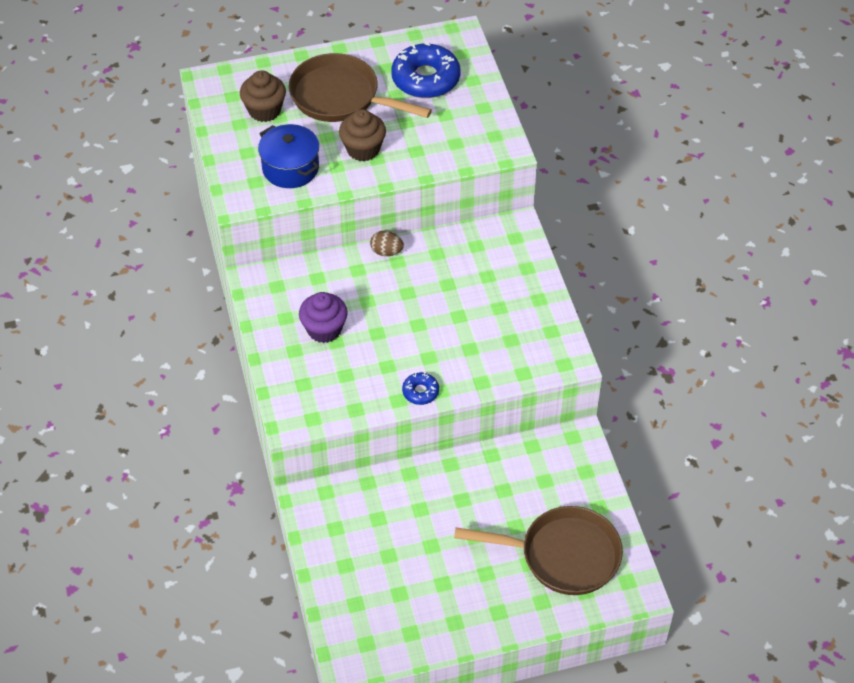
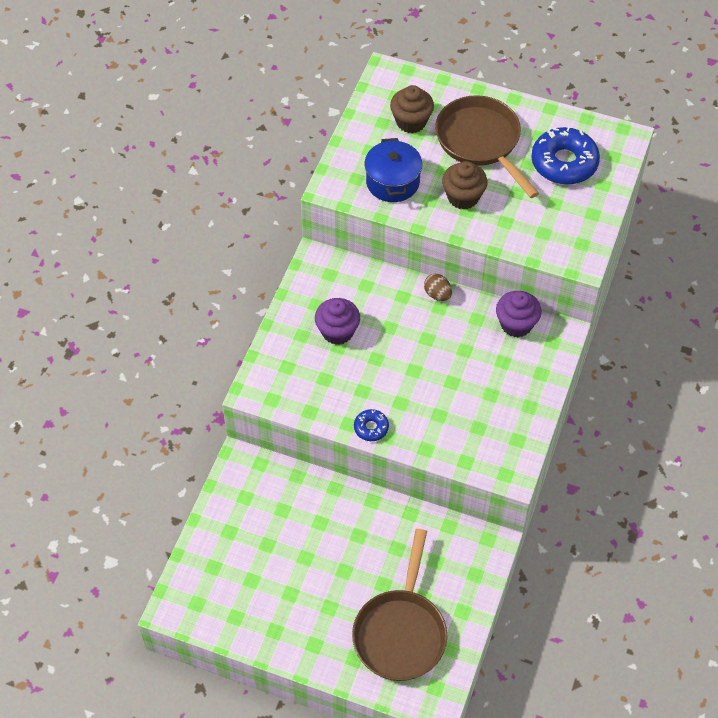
camera: 35 degrees right, 5 degrees up
(473, 240) = (516, 324): none -> purple cupcake
(563, 555) = (401, 632): brown pan -> brown pan turned 60 degrees clockwise

